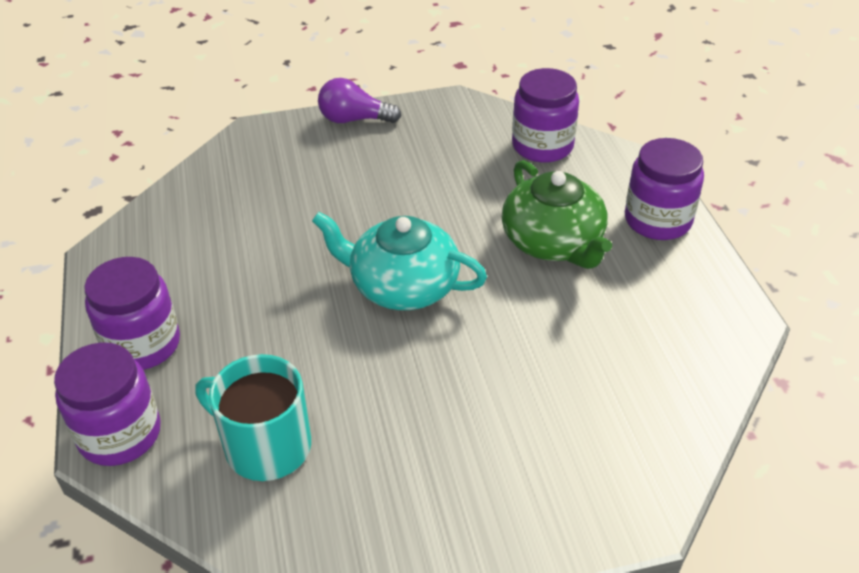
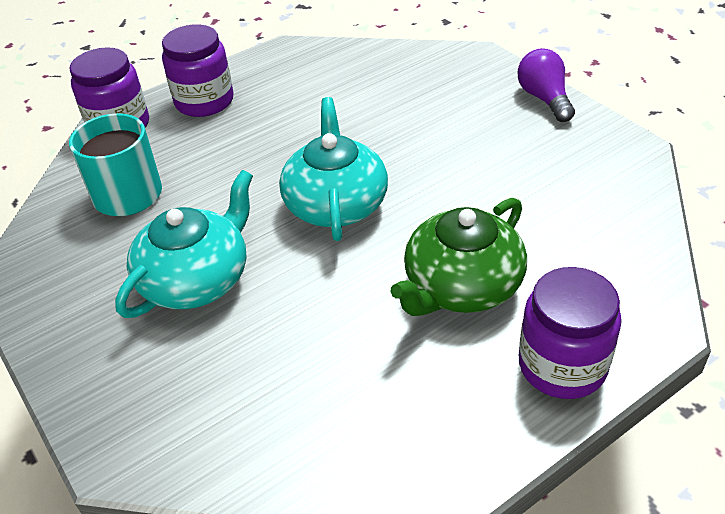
camera: 70 degrees right, 0 degrees up
(446, 411) = (197, 279): none -> turquoise teapot
(542, 146) = (618, 232): purple jar -> none

